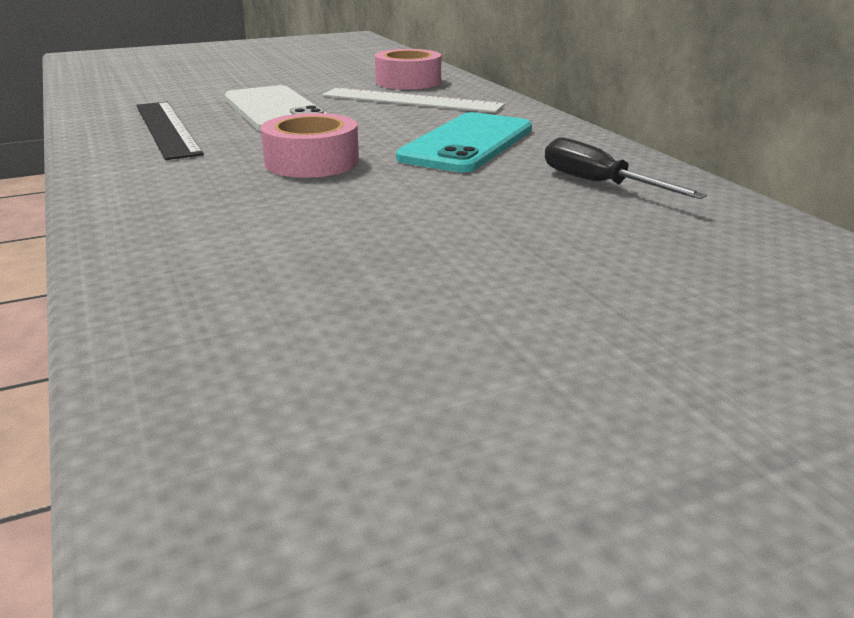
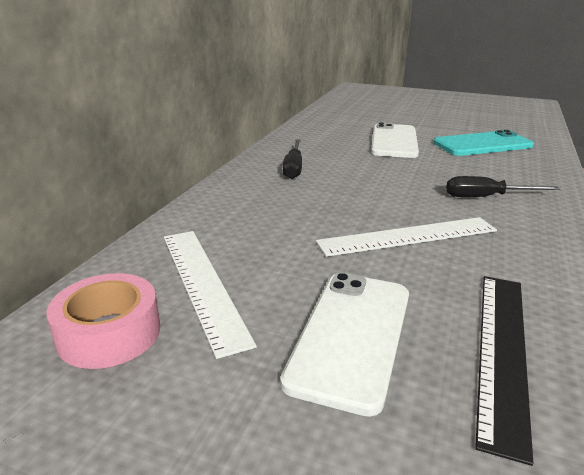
camera: 135 degrees left, 0 degrees up
(263, 238) = (486, 197): none -> black screwdriver
(312, 162) = (408, 236): pink tape -> white ruler
(467, 143) = (287, 212): turquoise phone -> turquoise phone (482, 144)
(624, 316) = (394, 141): none -> white phone

